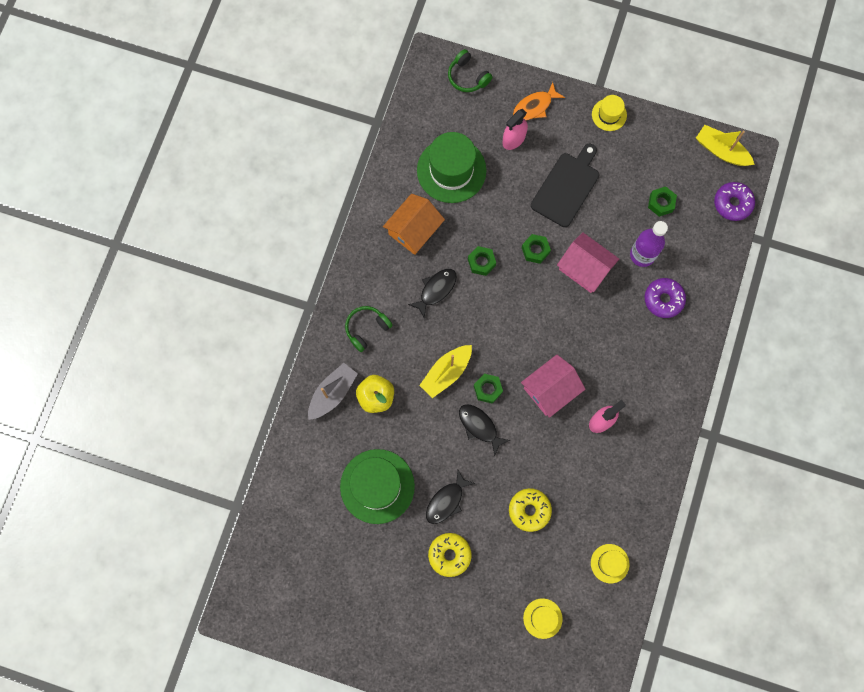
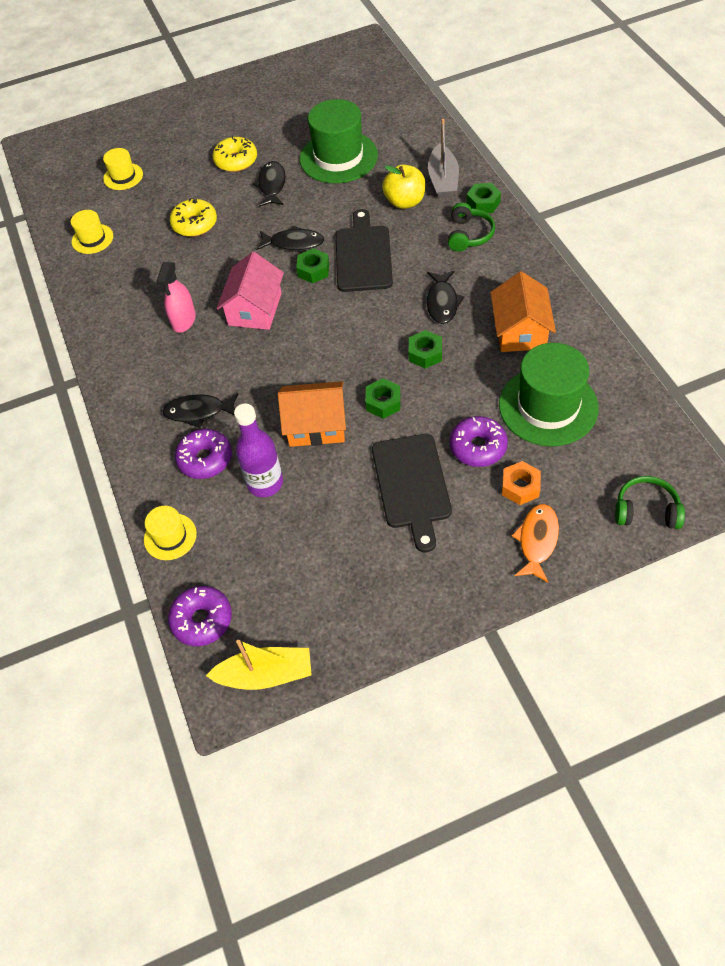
camera: 145 degrees right, 20 degrees down
(446, 372) = (363, 256): yellow boat -> black cutting board
(512, 179) = (478, 447): none -> purple donut
(513, 139) = (520, 487): pink spray bottle -> orange nut
(584, 268) = (316, 425): pink house -> orange house
(609, 115) = (443, 604): yellow hat -> yellow hat (170, 536)
(643, 337) = (198, 412): none -> black fish
(661, 203) = (290, 552): green nut -> green nut (483, 203)

